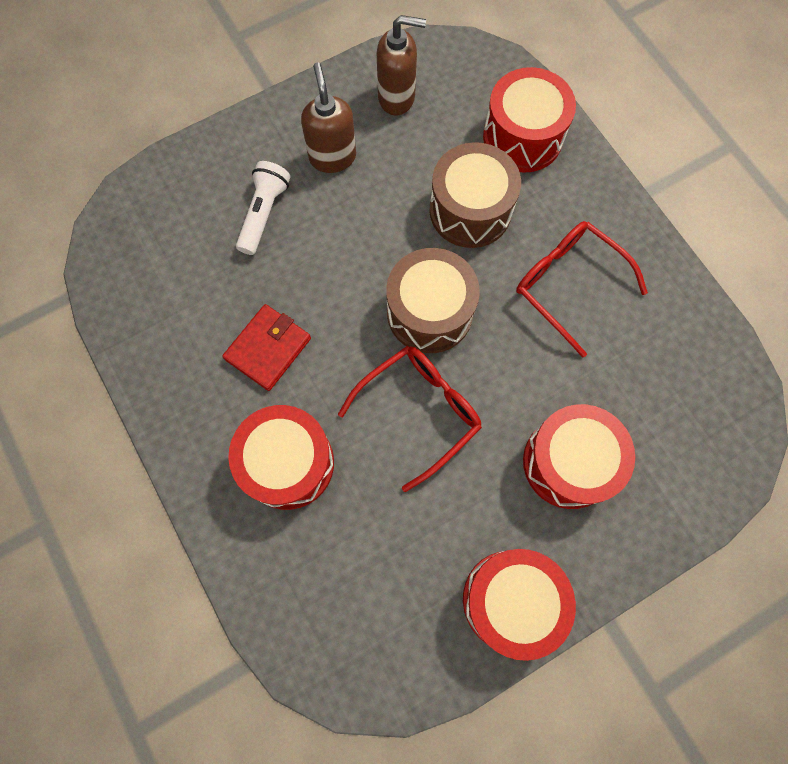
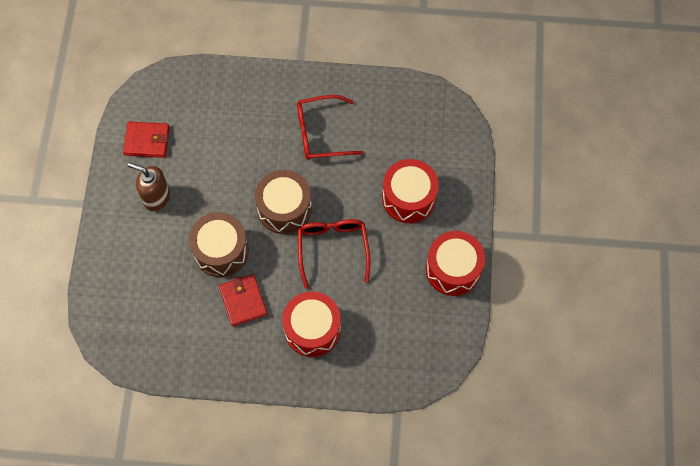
camera: 55 degrees left, 5 degrees down
(264, 213) = (162, 254): white flashlight -> none
(397, 97) = (147, 141): brown soap dispenser -> red wallet
(470, 210) = (244, 150): brown drum -> brown drum (221, 251)
(522, 137) = (222, 96): red drum -> none

